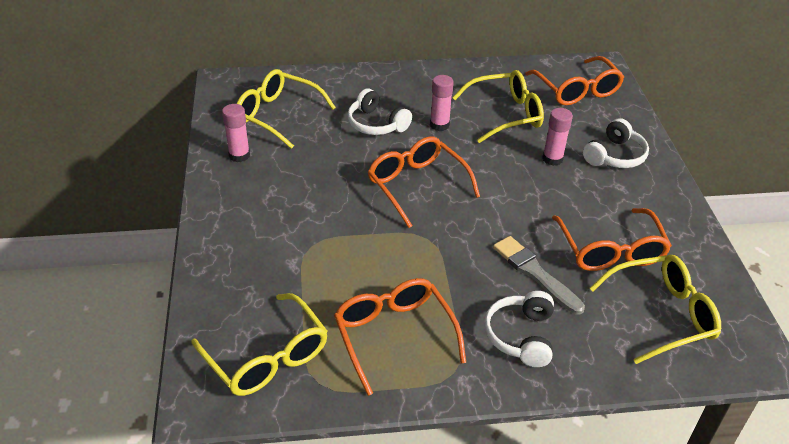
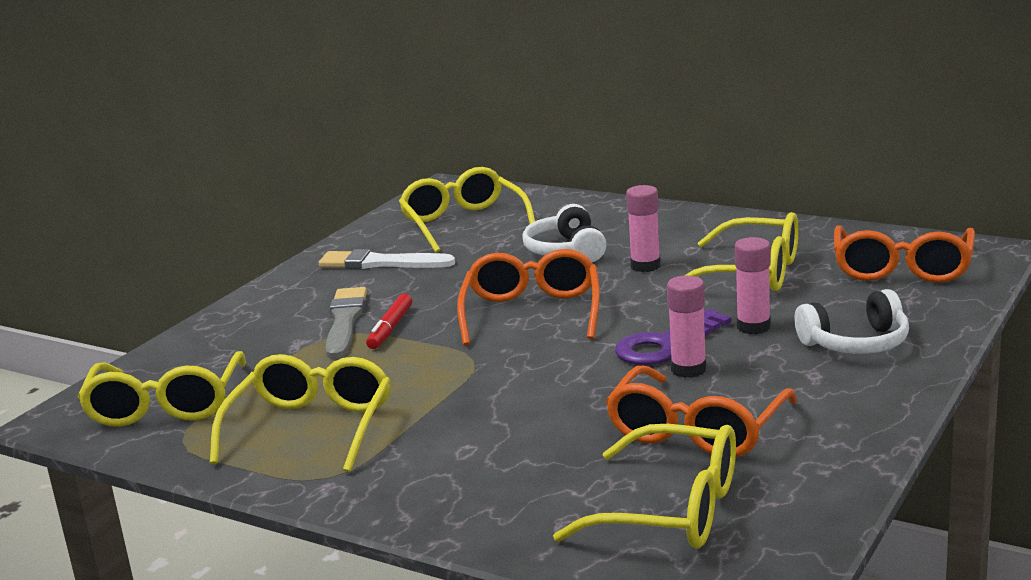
camera: 40 degrees right, 20 degrees down
(239, 155) = (374, 248): pink glue stick -> pink glue stick (688, 369)
(262, 169) = (381, 263): none -> white brush
(342, 228) = (390, 328): none -> red marker
(394, 335) = (311, 427): orange glasses -> yellow glasses
(521, 336) = (451, 471): white headphones -> none
(522, 188) = (665, 344): none -> purple key
(535, 273) = (557, 423): grey brush -> grey brush (345, 321)

